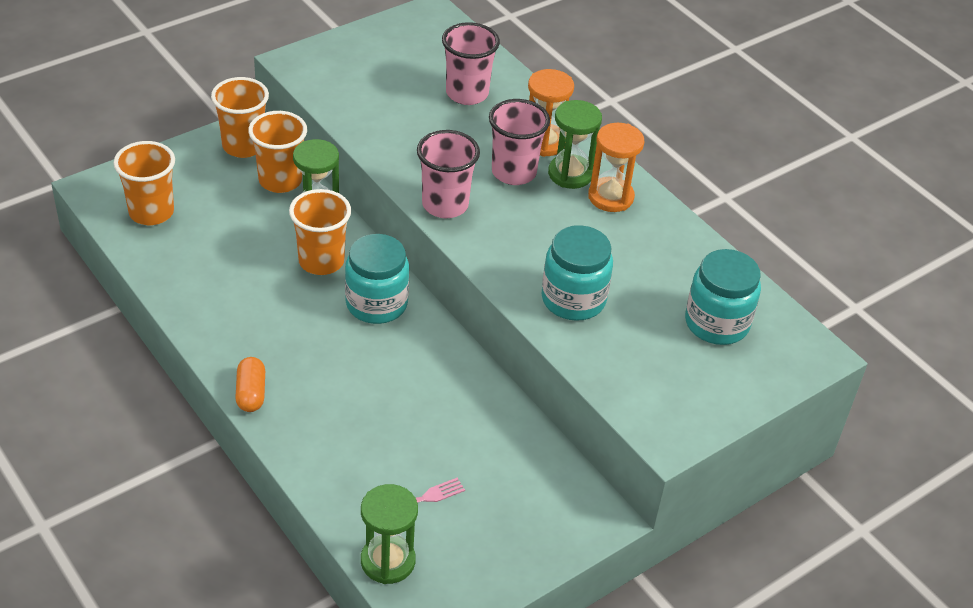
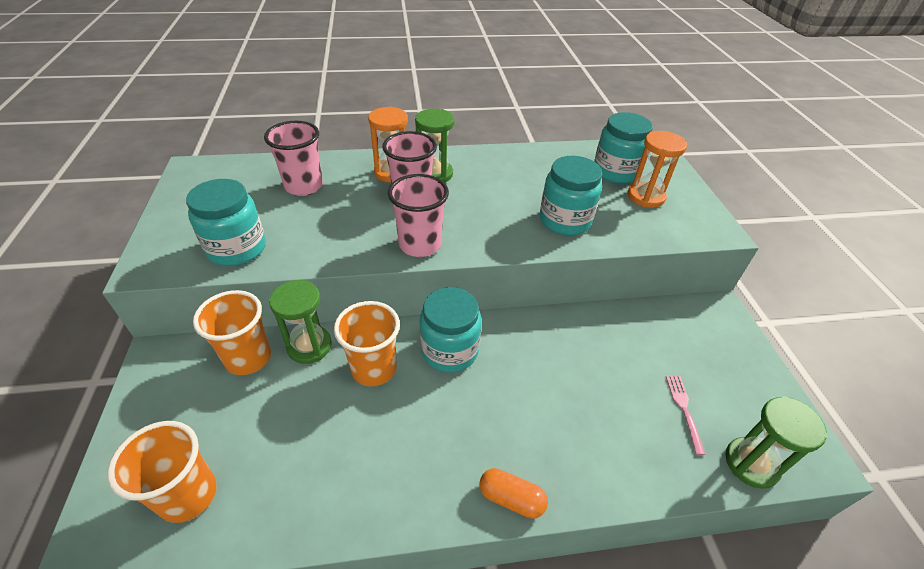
camera: 60 degrees left, 0 degrees up
(243, 146) = (175, 368): orange cup -> none
(351, 97) = (237, 248): none -> turquoise jar
(610, 197) = (471, 167): orange hourglass -> orange hourglass (646, 197)

